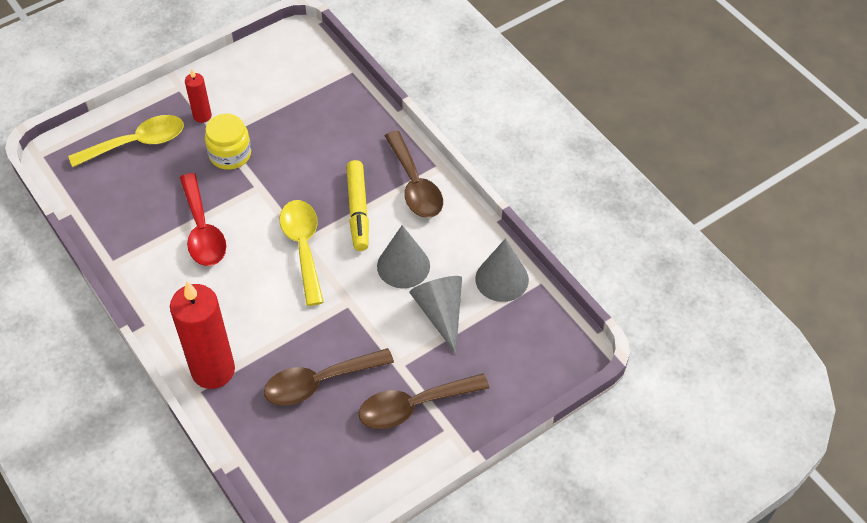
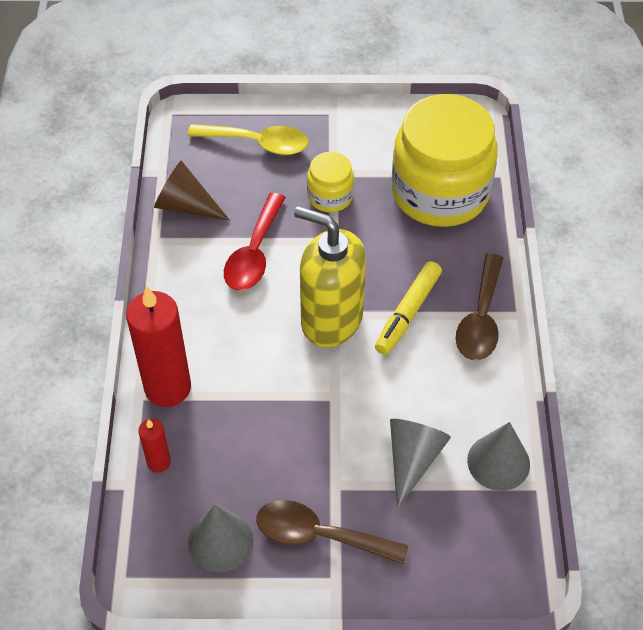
camera: 35 degrees right, 0 degrees up
(115, 224) = (186, 205): none -> brown cone
(202, 116) = (332, 148): red candle -> red candle (159, 462)
(303, 247) = (331, 320): yellow spoon -> yellow soap dispenser
(314, 107) = (440, 192): none -> yellow jar
(320, 382) = (251, 457): brown spoon -> none
(403, 266) = (411, 392): grey cone -> grey cone (220, 541)

